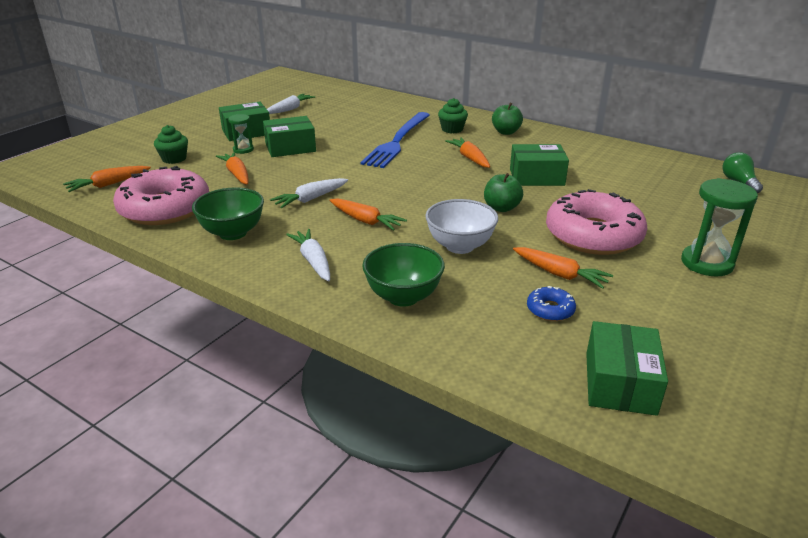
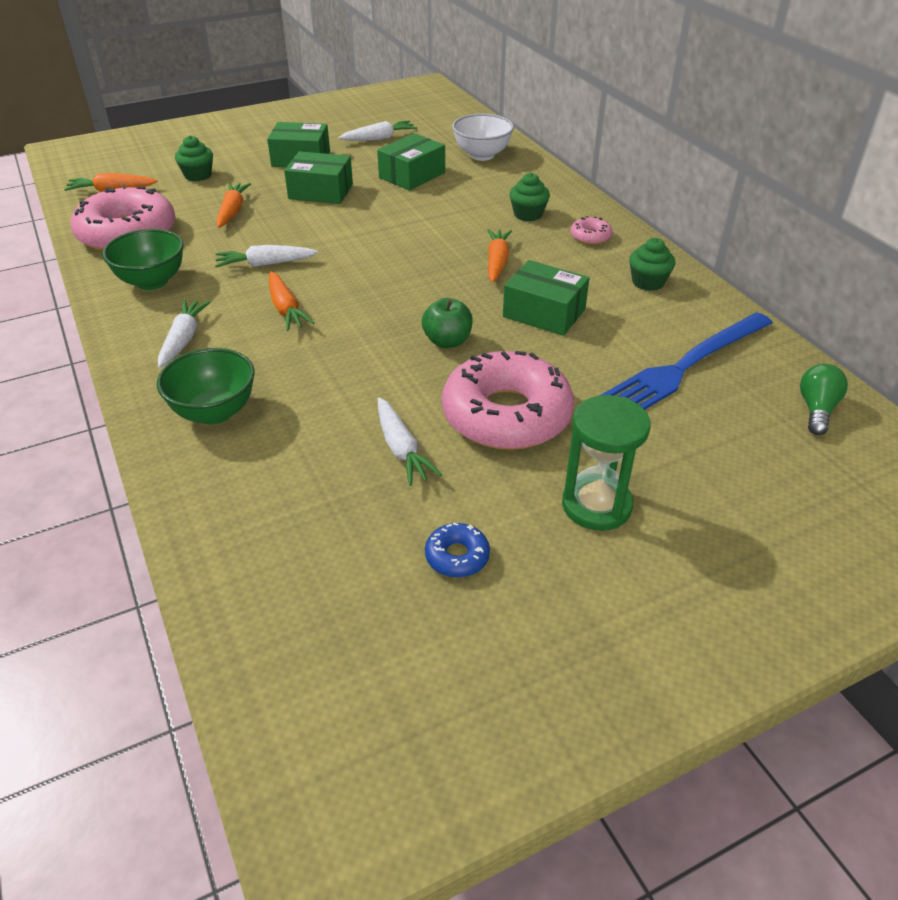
camera: 30 degrees right, 10 degrees up
(243, 149) = (272, 181): green hourglass -> none
(397, 141) = (443, 214): blue fork -> blue fork (685, 366)
(460, 246) = (341, 374): white bowl -> white bowl (482, 155)
(506, 132) = (590, 236): green apple -> pink donut
(550, 310) = (335, 487): blue donut -> blue donut (457, 556)
(559, 274) = (401, 449): orange carrot -> white carrot
(571, 147) = (648, 282): none -> green cupcake
(620, 383) = (294, 600): green box -> green box (412, 175)

